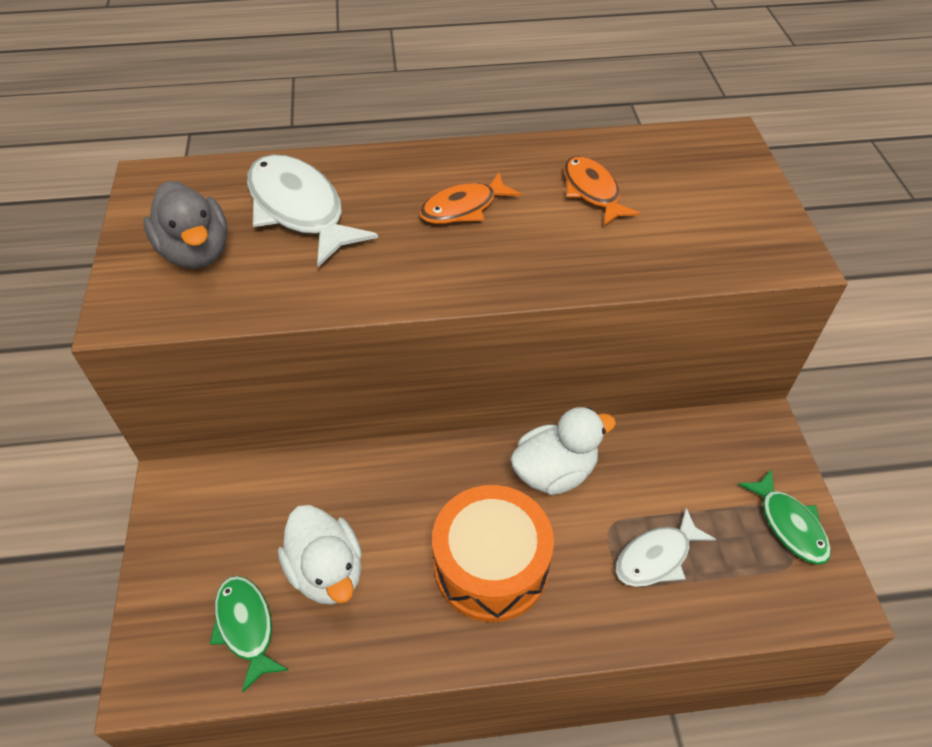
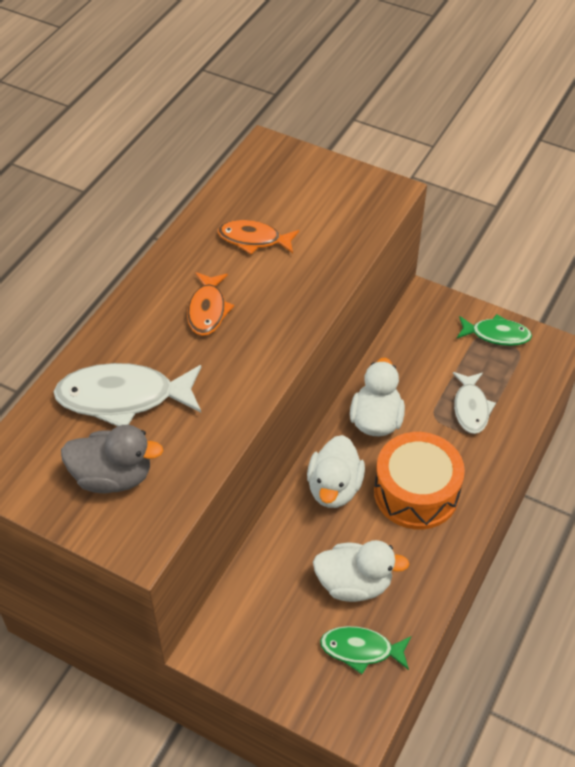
camera: 55 degrees left, 0 degrees up
(436, 483) = (334, 488): none -> white duck

